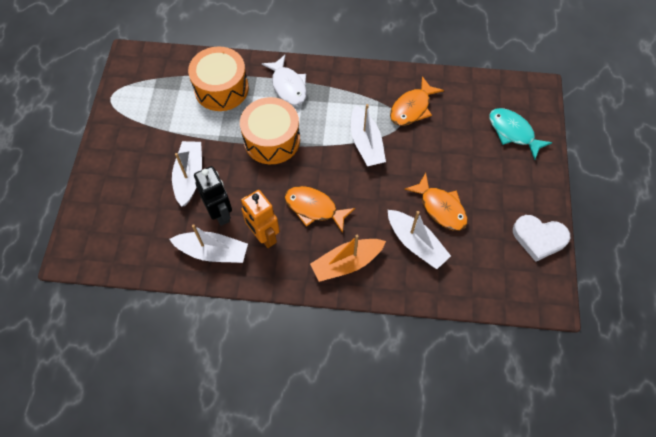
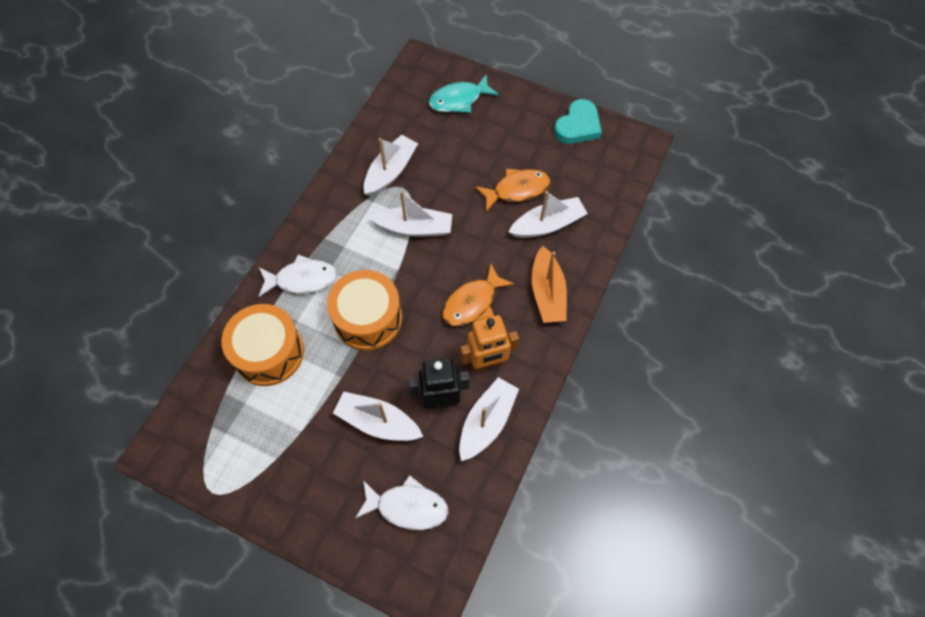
camera: 70 degrees left, 0 degrees up
(130, 218) = (407, 506): none -> white fish
(412, 108) = (390, 171): orange fish -> white boat
(539, 238) = (578, 126): white heart -> turquoise heart

